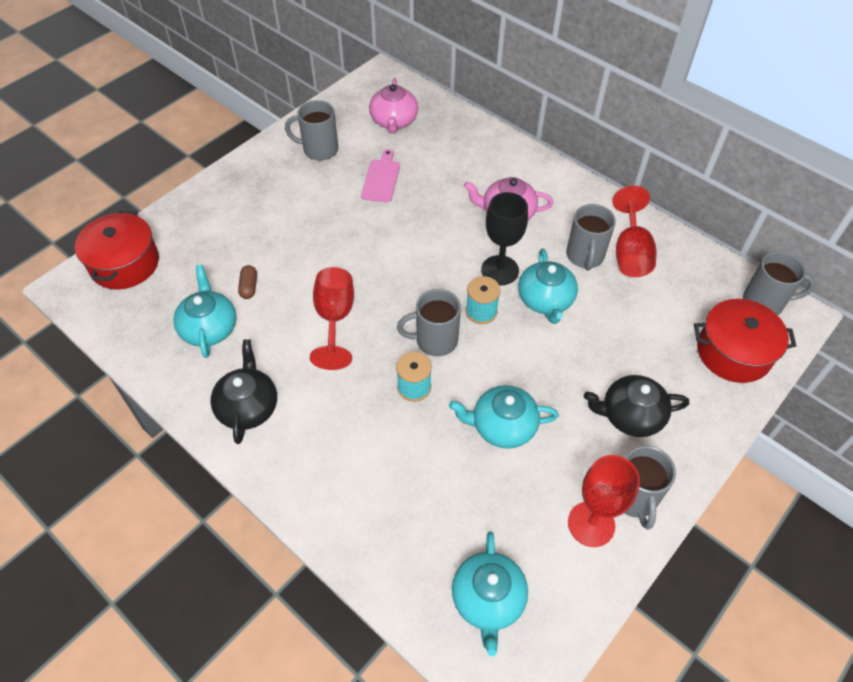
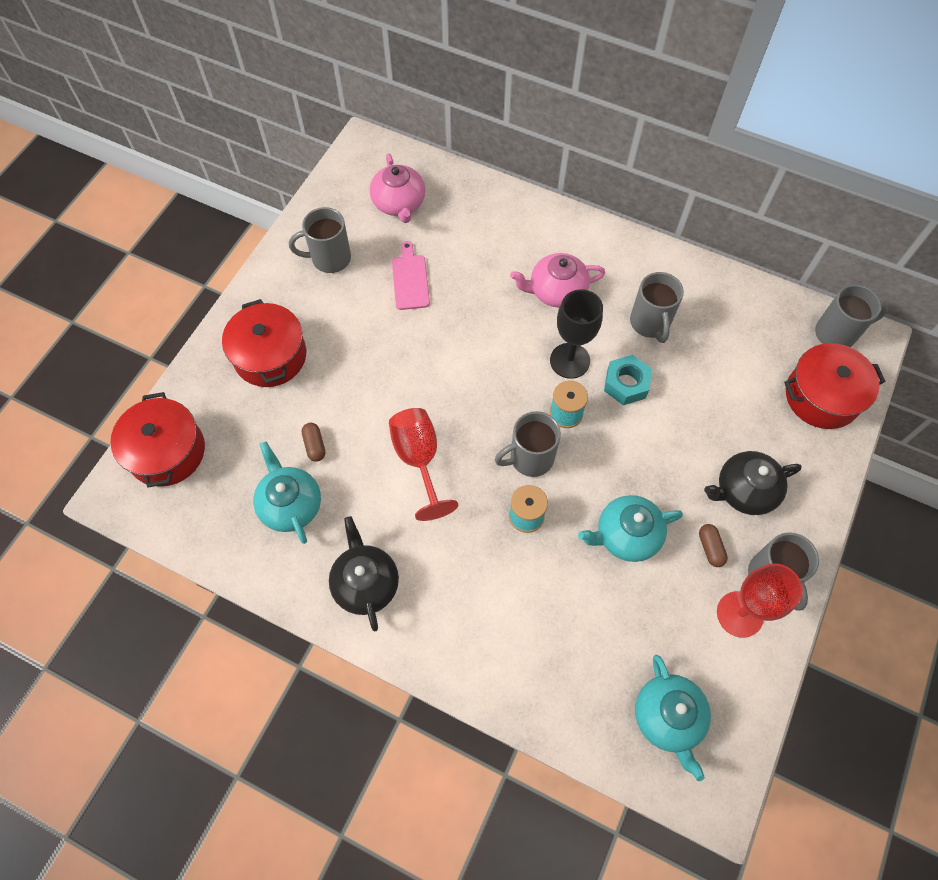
camera: 15 degrees left, 10 degrees up
(240, 211) = (270, 356): none -> red pot
(545, 300) = (626, 384): turquoise teapot -> turquoise nut
(580, 457) = (710, 548): none -> brown capsule
(630, 252) = (693, 308): red goblet -> none

